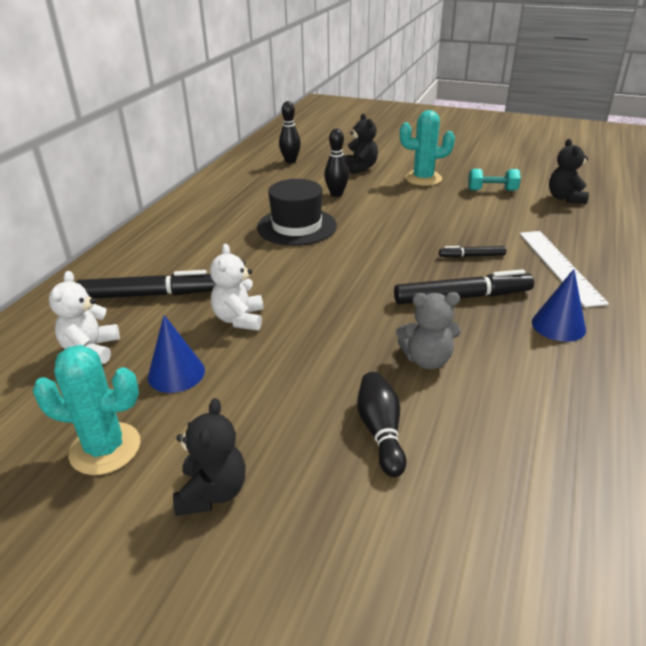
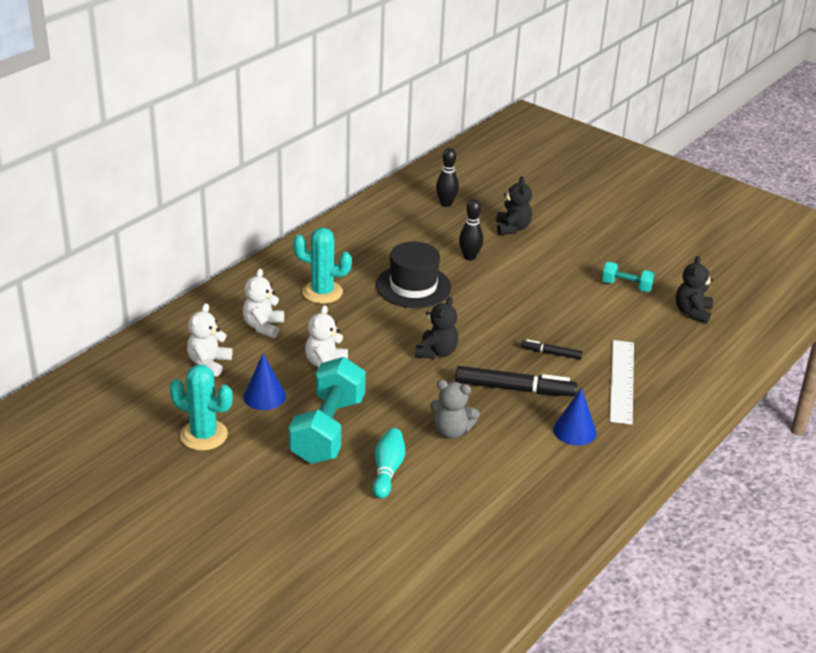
camera: 15 degrees right, 0 degrees up
(149, 295) = (263, 327): black marker -> white teddy bear
(212, 492) = (263, 478): black teddy bear -> black teddy bear (436, 352)
(276, 396) = (328, 430): none -> turquoise dumbbell
(380, 431) = (387, 470): black bowling pin -> turquoise bowling pin
(423, 178) = (567, 256): turquoise cactus -> turquoise cactus (322, 292)

